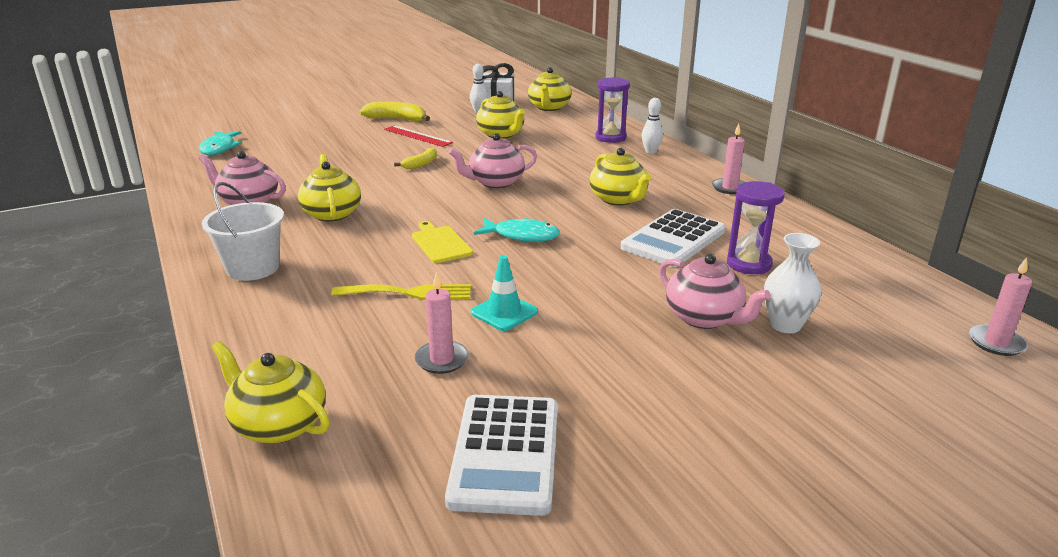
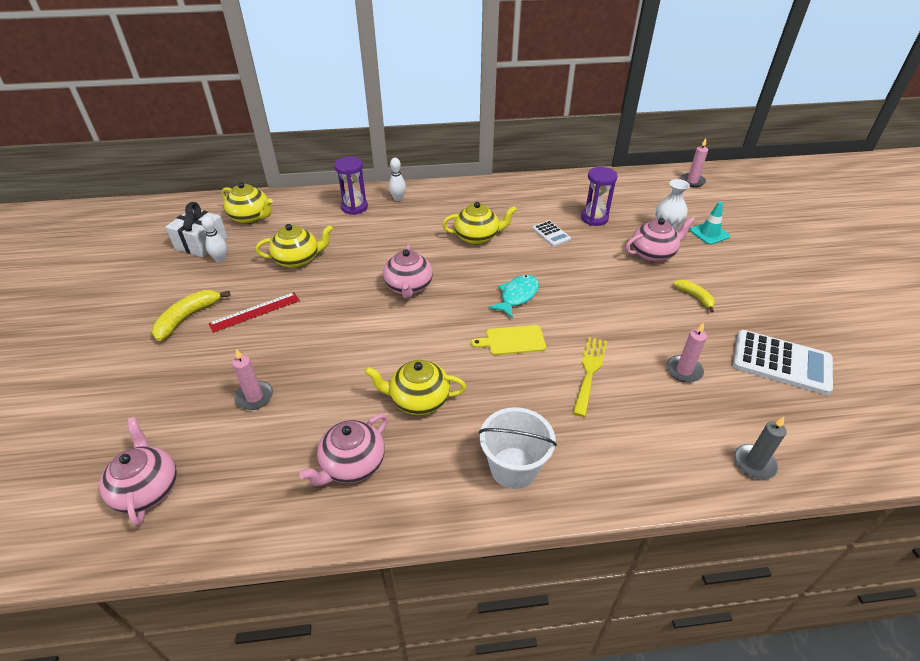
camera: 70 degrees left, 15 degrees up
(219, 148) = (147, 489): turquoise fish -> pink teapot
(279, 425) = (754, 463): yellow teapot -> grey candle
(421, 164) = (334, 322): yellow banana -> yellow banana (695, 297)
(504, 312) = (629, 330): turquoise traffic cone -> turquoise traffic cone (709, 233)
(673, 239) = (551, 234): white calculator -> white calculator, size x0.52
(729, 188) = (484, 189): pink candle -> pink candle (254, 397)

